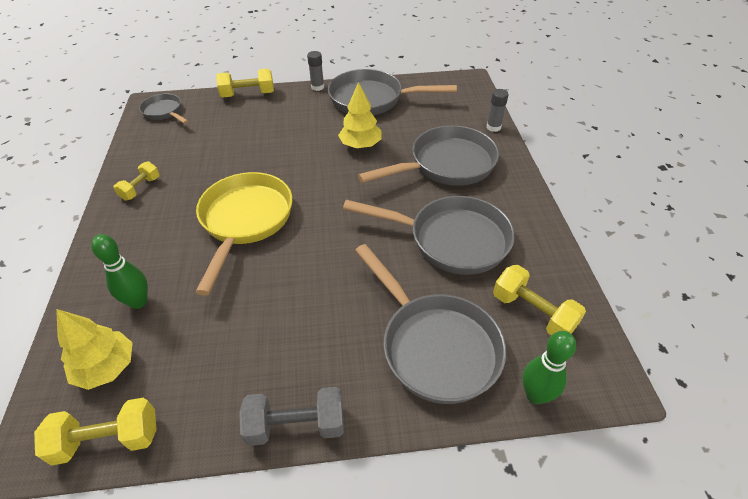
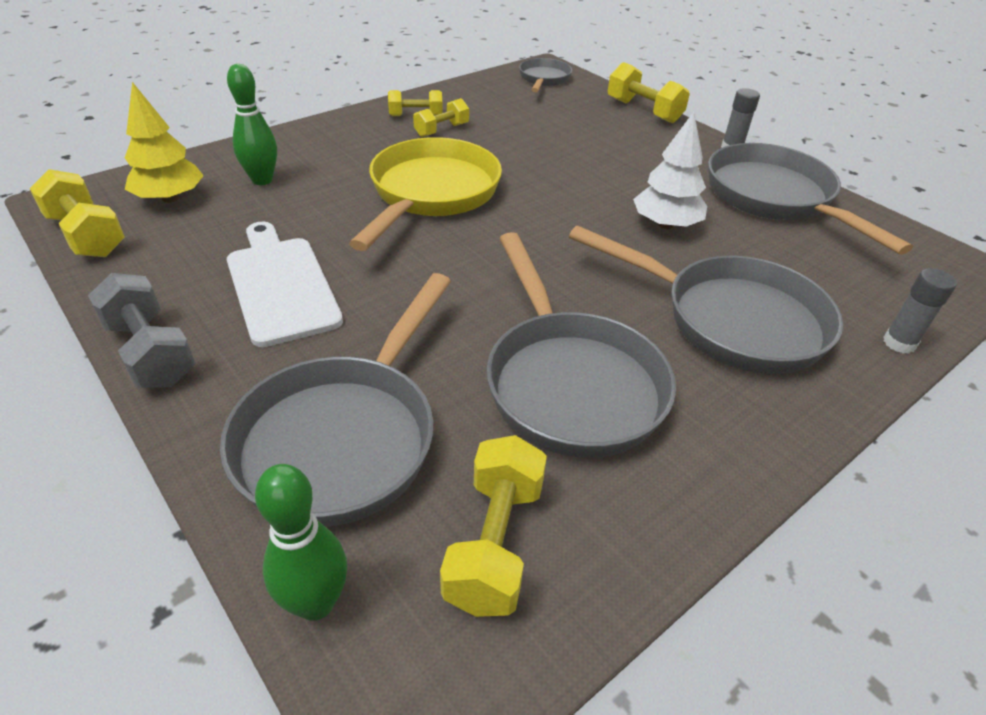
camera: 55 degrees right, 5 degrees down
(174, 184) = (441, 130): none -> yellow dumbbell
(245, 221) = (431, 194): yellow pan -> yellow pan turned 45 degrees counterclockwise
(279, 331) = (280, 285): none -> white cutting board
(360, 145) = (665, 225): yellow tree -> white tree

